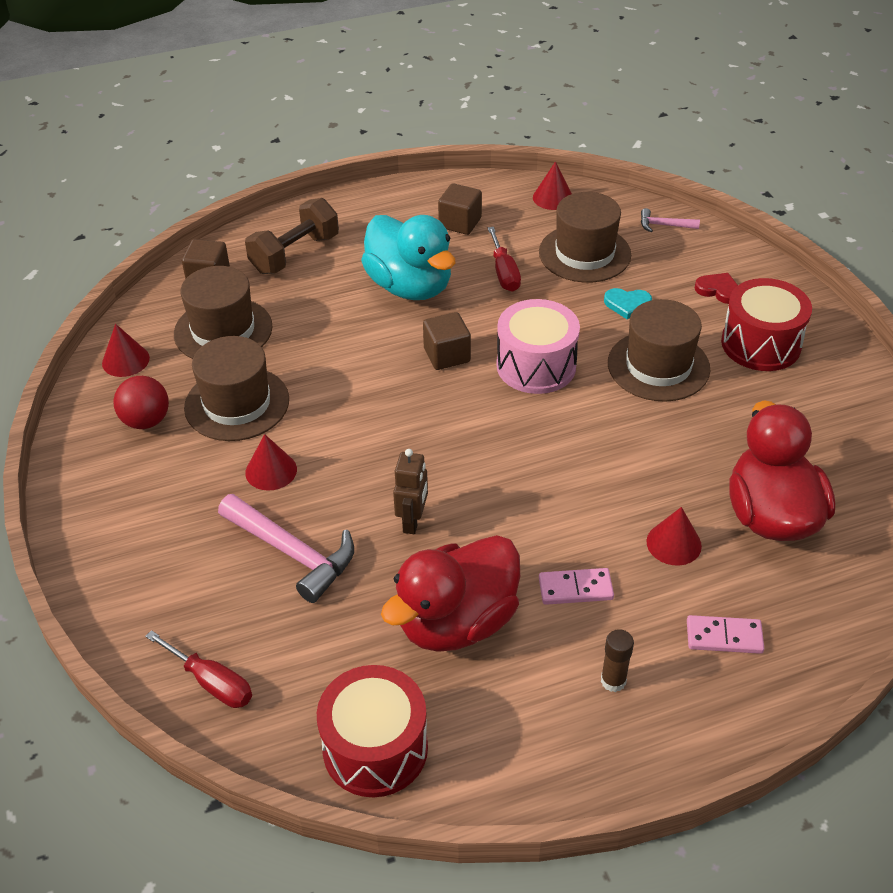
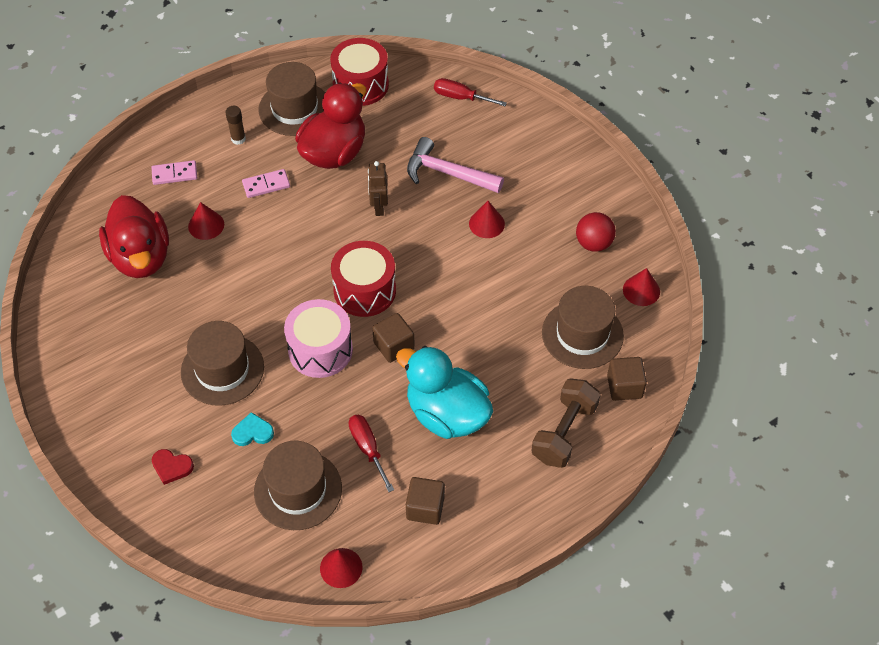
camera: 165 degrees right, 10 degrees up
(237, 403) = (536, 270): brown hat -> brown hat (294, 108)
(664, 225) = (224, 547): pink hammer -> none
(760, 344) = (137, 410): red drum -> red drum (364, 290)

